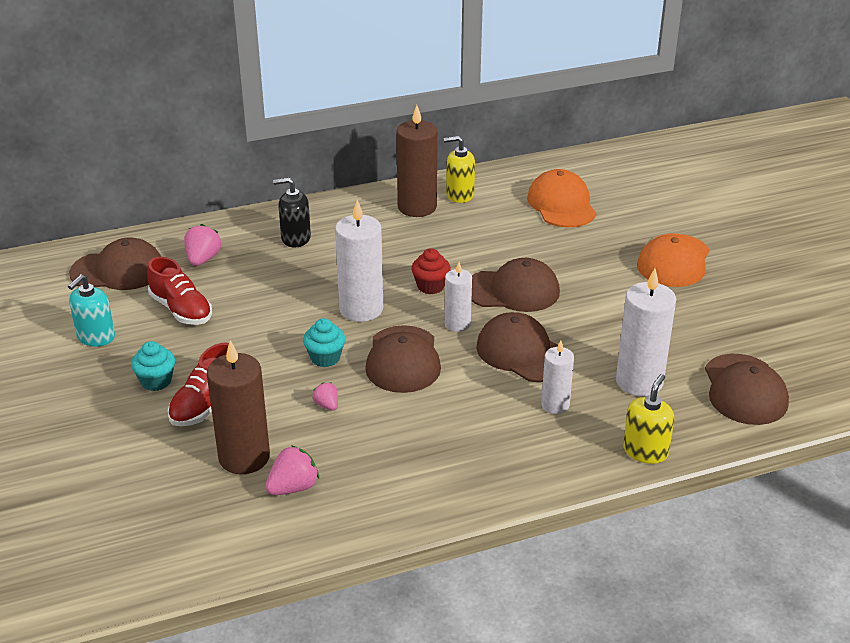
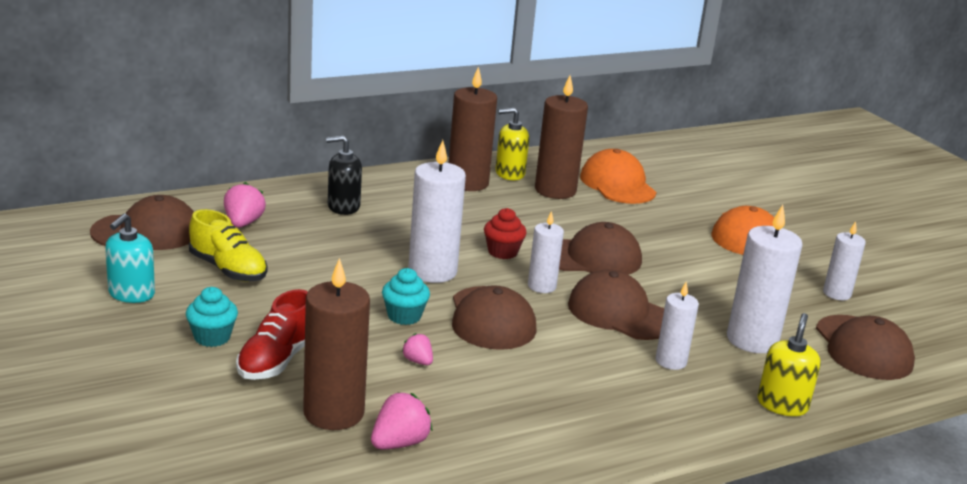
camera: 10 degrees left, 10 degrees down
(181, 310) = (228, 269): red shoe -> yellow shoe
(498, 213) = (555, 190): none -> brown candle
(740, 328) = (836, 293): none -> white candle

